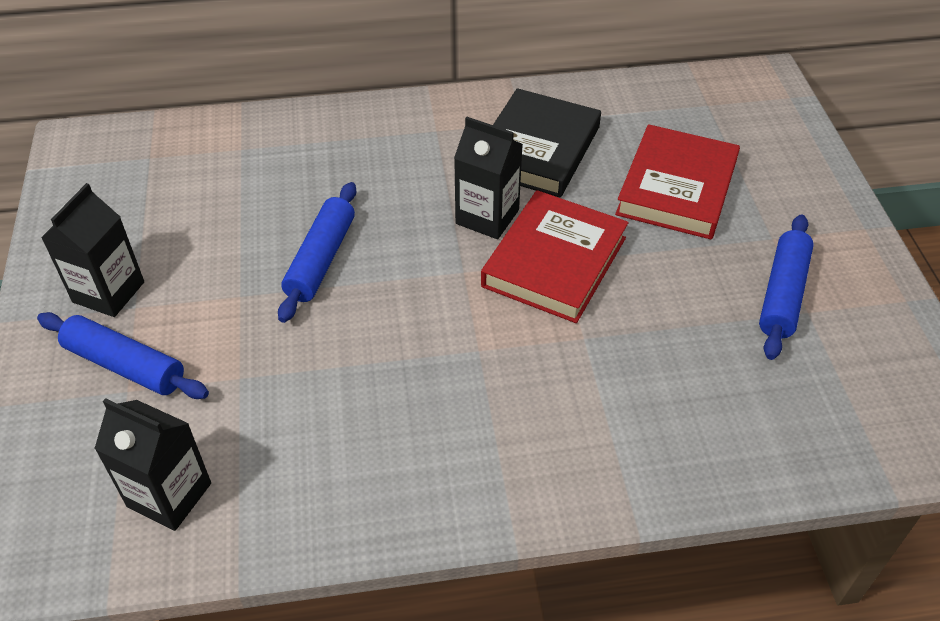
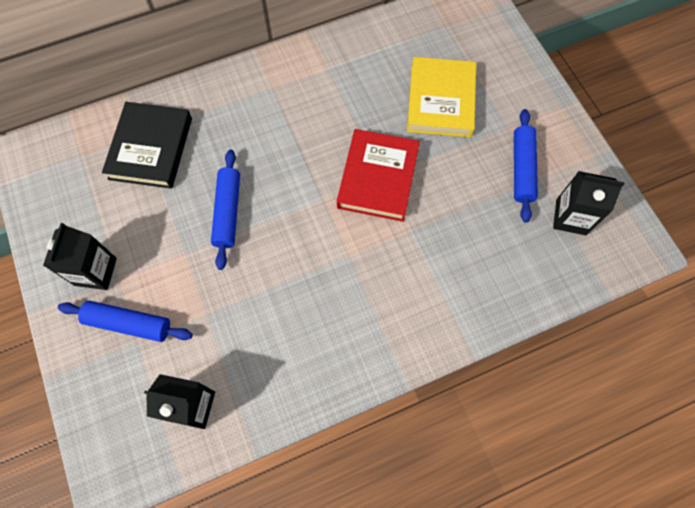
camera: 15 degrees left, 20 degrees up
(487, 217) = (326, 152): black carton -> black carton (571, 217)
(537, 149) = (343, 89): black book -> black book (151, 148)
(677, 188) = (441, 101): red book -> yellow book

